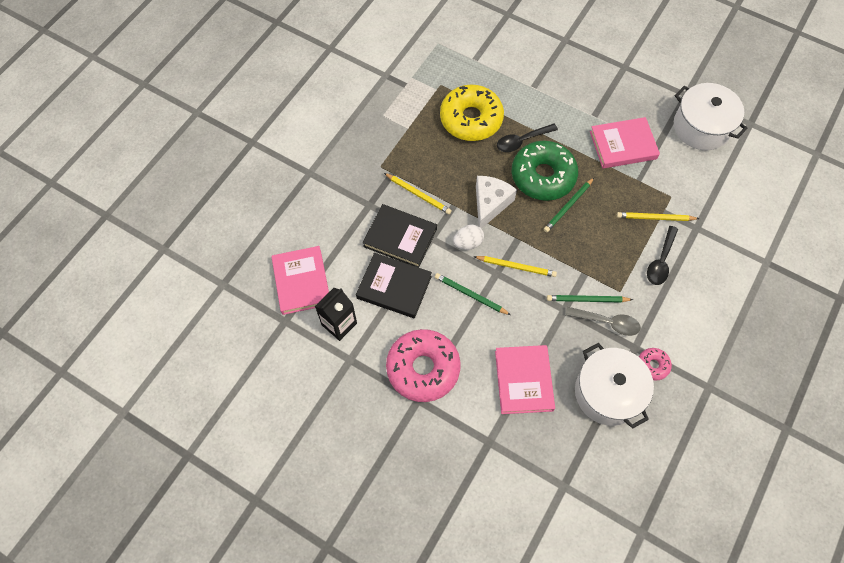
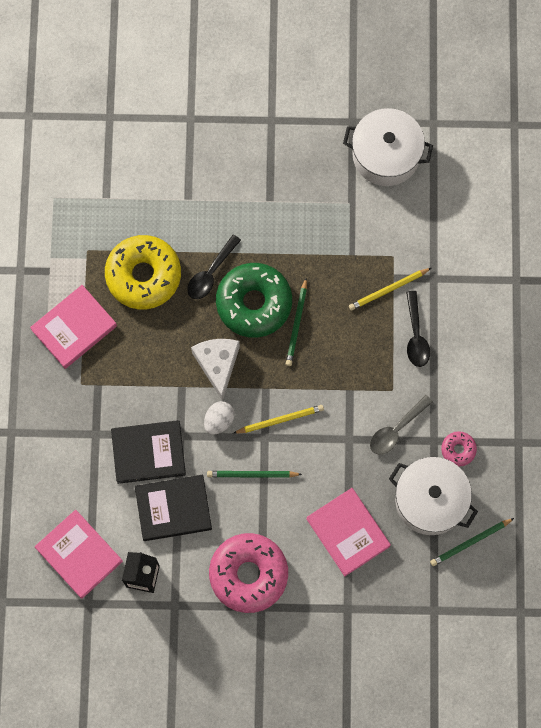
camera: 30 degrees left, 10 degrees up
(418, 194) = (139, 394): yellow pencil -> none
(587, 300) = (365, 417): green pencil -> green pencil (470, 542)
(607, 322) = (396, 430): grey spoon -> grey spoon turned 150 degrees clockwise
(623, 145) = (316, 221): pink book -> pink book (74, 328)

